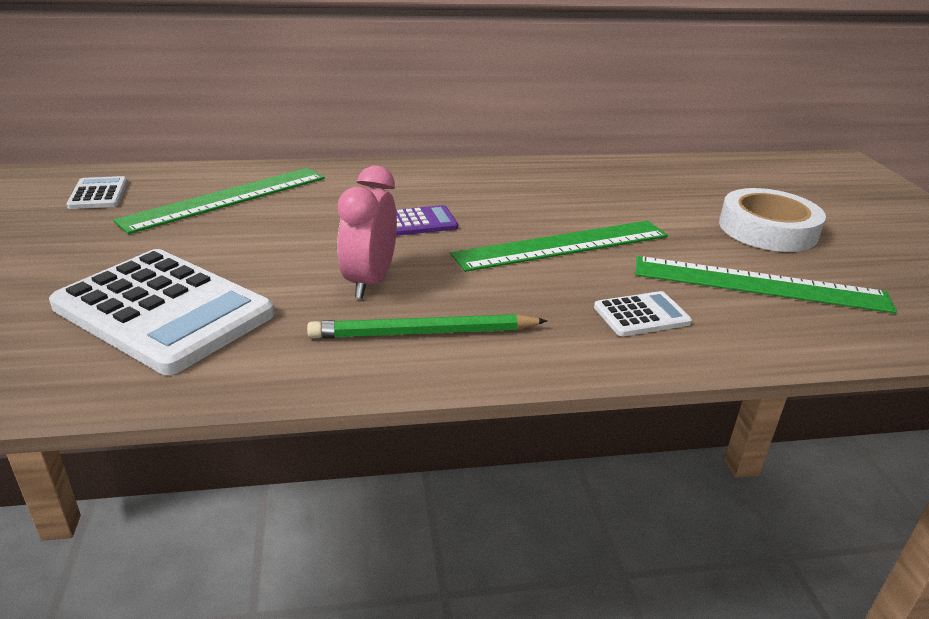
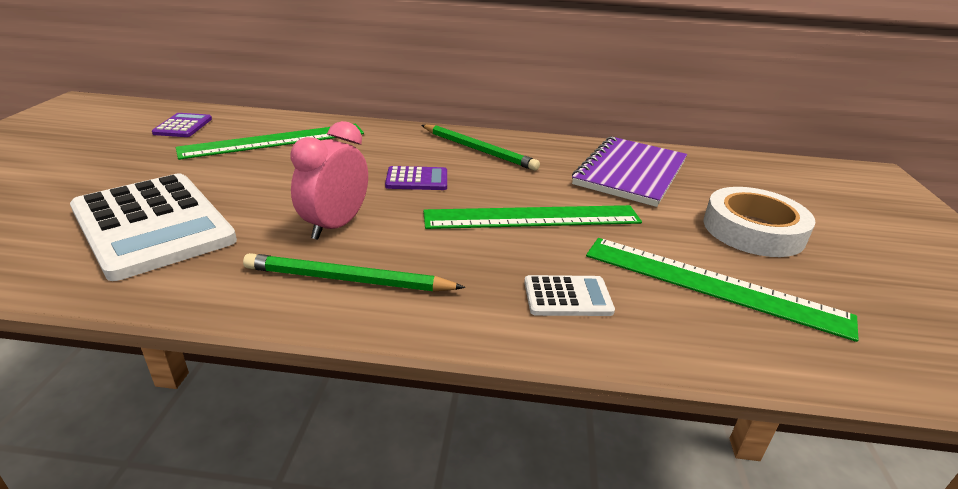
camera: 15 degrees right, 0 degrees up
(98, 194) = (183, 126): white calculator -> purple calculator
(462, 182) = (478, 150): none -> green pencil
(628, 188) = (630, 173): none -> purple notebook

